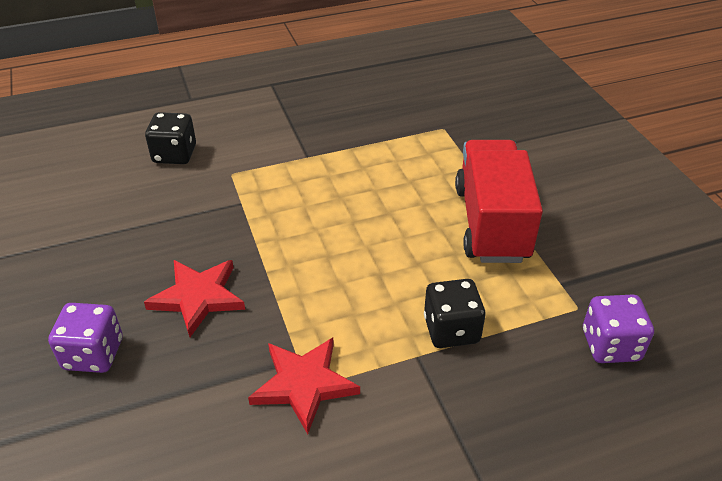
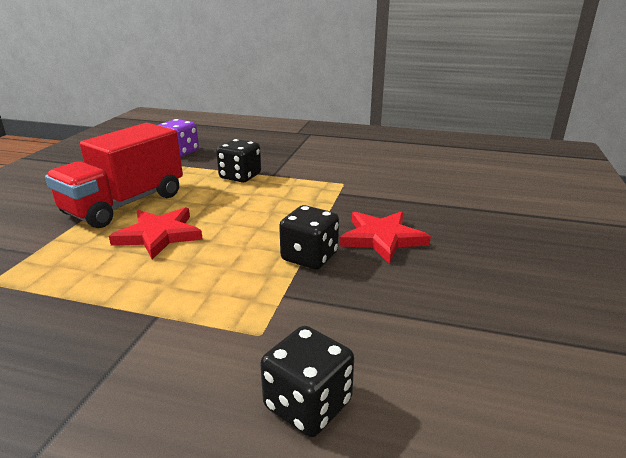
camera: 145 degrees left, 15 degrees down
(93, 354) = (480, 234): purple dice -> none
(250, 243) = (309, 257): none -> black dice
(304, 384) = (345, 184): red star -> red star (159, 235)

